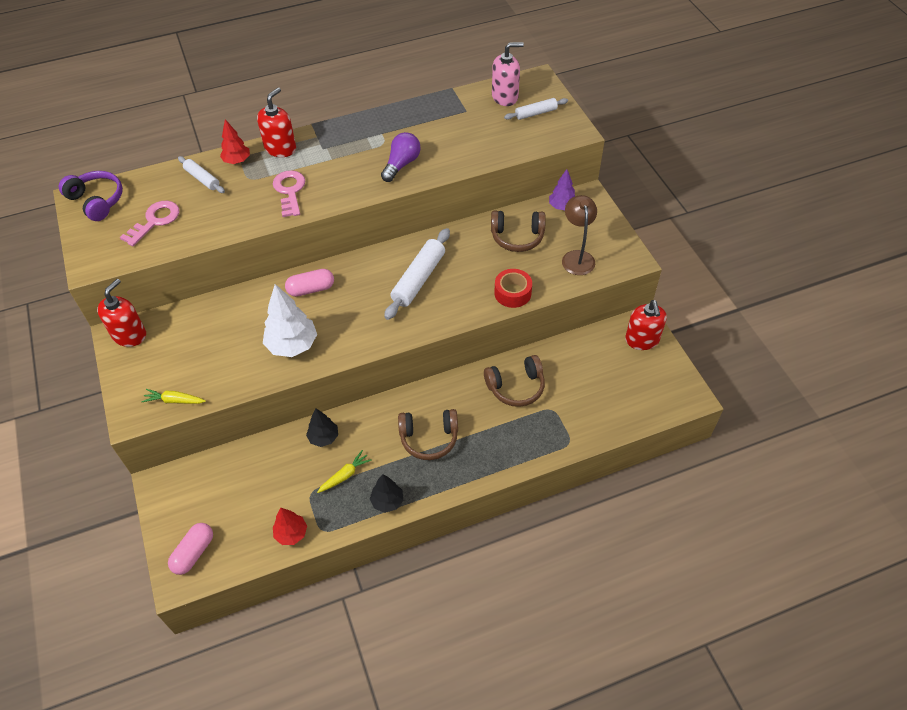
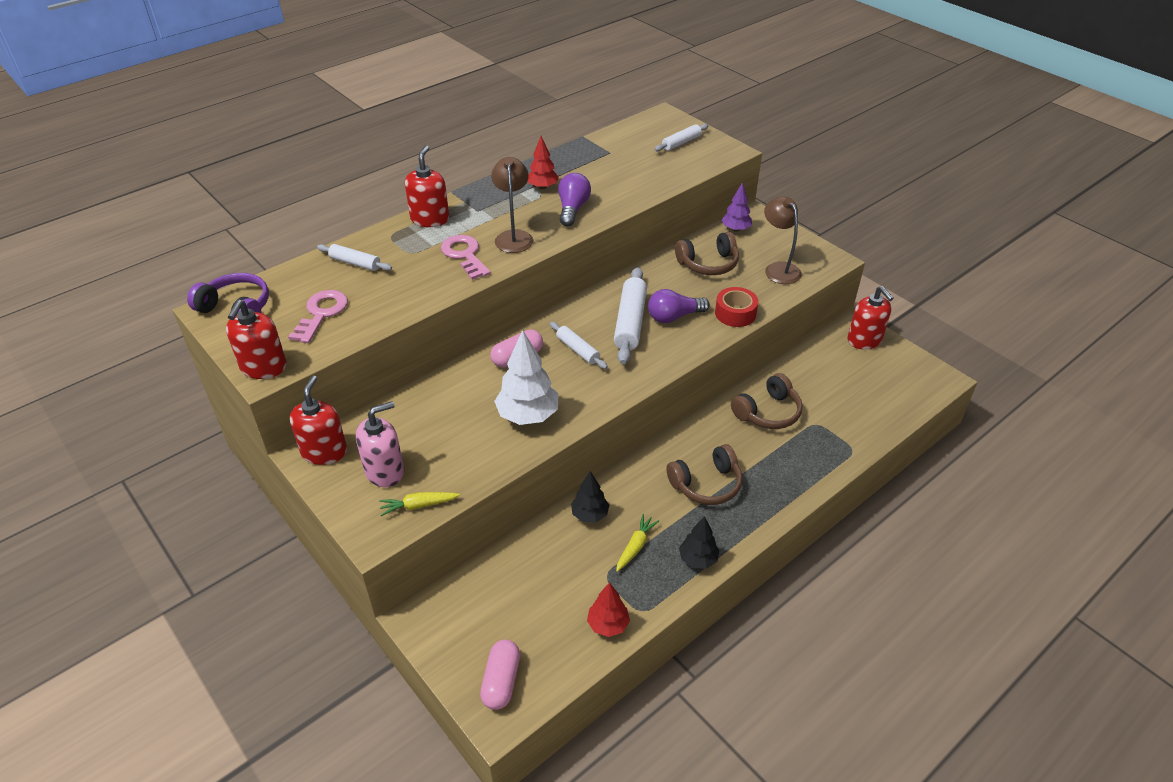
camera: 20 degrees left, 10 degrees down
(92, 260) = (263, 367): none -> red soap dispenser
(237, 161) = (386, 239): red tree -> red tree (542, 187)
(338, 182) = (513, 236): none -> brown lamp
(362, 295) = (577, 350): none -> white rolling pin
(458, 283) = (674, 317): none -> purple light bulb
(505, 97) = (641, 134): pink soap dispenser -> pink soap dispenser (385, 471)

